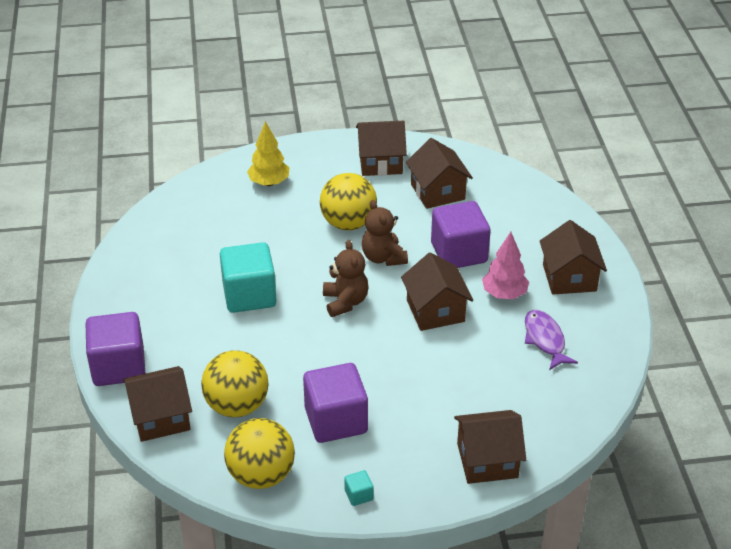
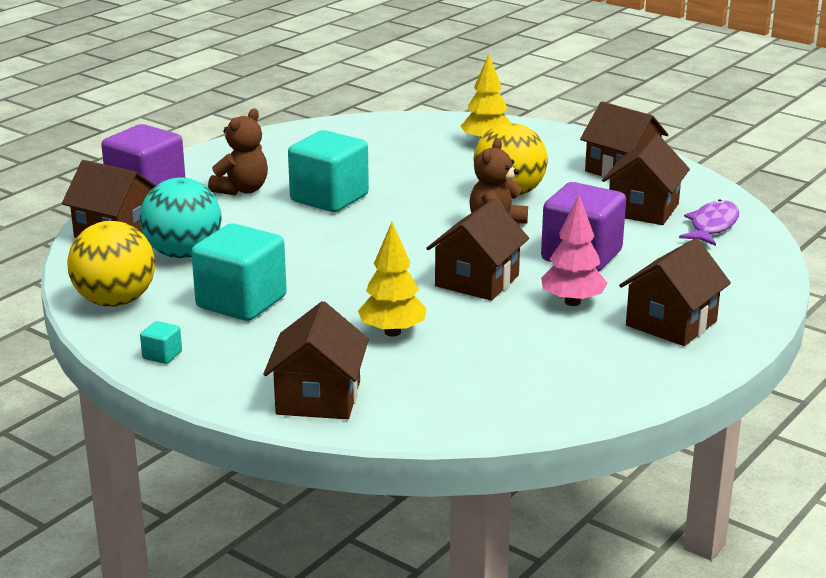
camera: 45 degrees right, 15 degrees down
(237, 405) = (183, 254): yellow ball -> turquoise ball
(336, 420) = (241, 302): purple cube -> turquoise cube
(345, 302) = (403, 238): brown teddy bear -> brown teddy bear (242, 190)
(451, 383) = (392, 332): none -> yellow tree
(487, 460) = (318, 398): brown house -> brown house turned 60 degrees clockwise
(545, 339) = (551, 351): purple fish -> purple fish (712, 226)

